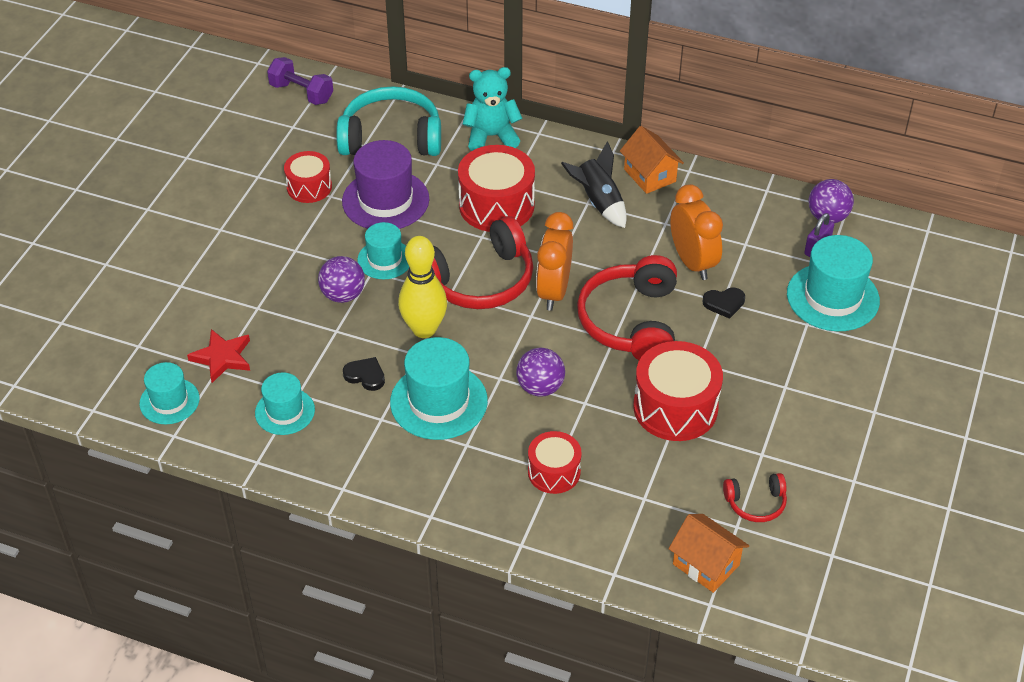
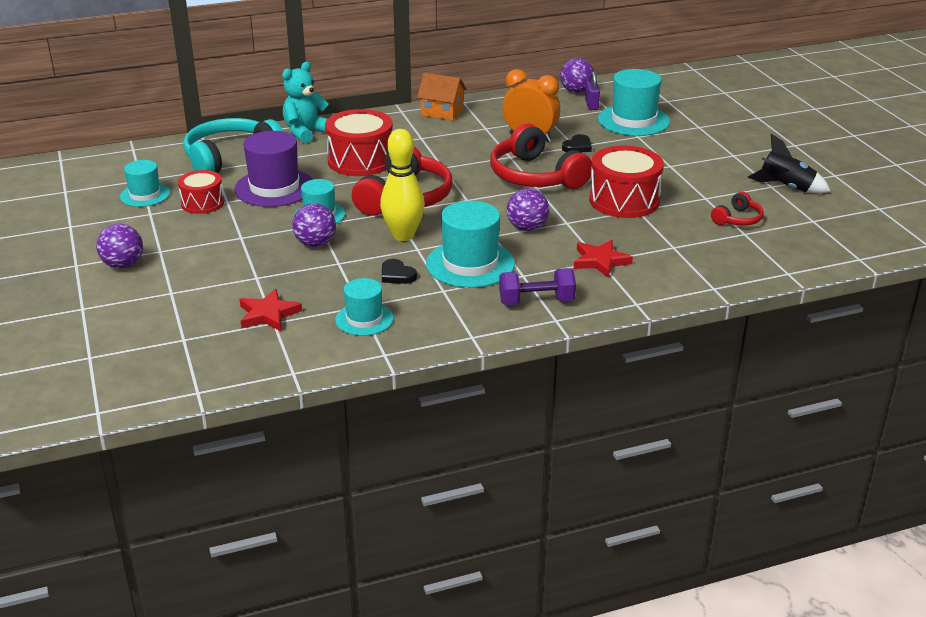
camera: 40 degrees left, 15 degrees down
(169, 401) = (259, 356): turquoise hat -> turquoise hat (145, 195)
(178, 230) = (123, 265): none -> purple ball
(301, 93) = (122, 161): purple dumbbell -> purple dumbbell (536, 301)
(365, 375) = (397, 275): black heart -> black heart turned 120 degrees counterclockwise
(553, 291) = (464, 183): orange clock -> none
(554, 472) = (600, 261): red drum -> red star
(598, 202) = (428, 135): black rocket -> black rocket (786, 188)
(706, 564) = (756, 257): orange house -> none

